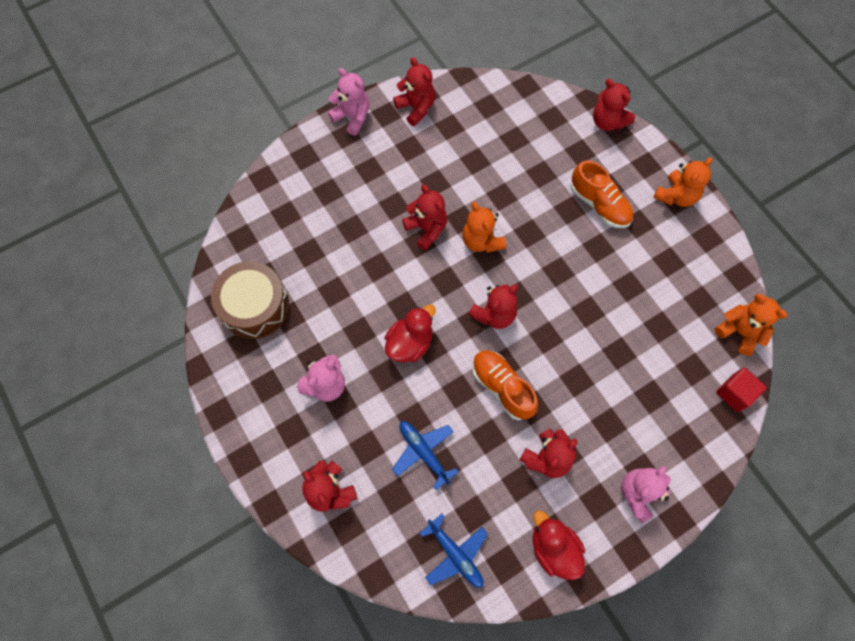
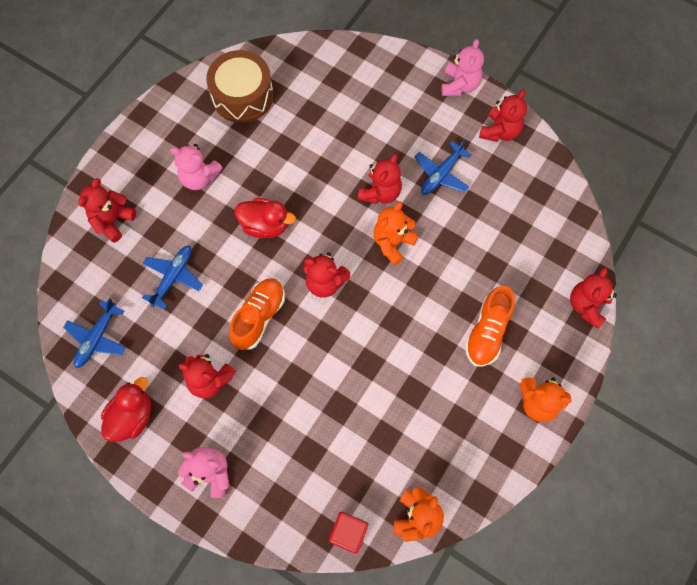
camera: 65 degrees right, 0 degrees up
(433, 172) = (441, 174): none -> blue plane

